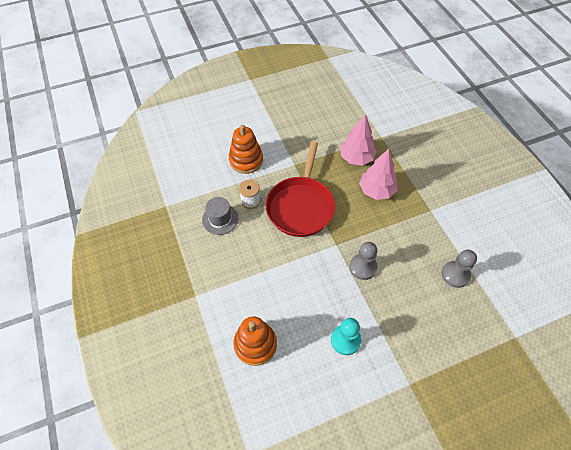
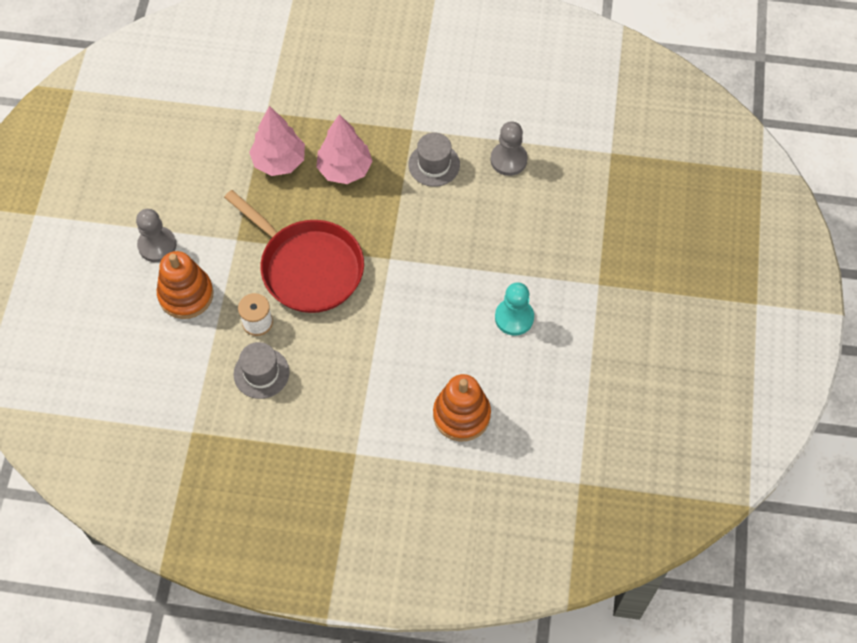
camera: 60 degrees left, 5 degrees up
(363, 267) = (438, 247): grey pawn -> grey pawn (157, 245)
(417, 234) = (434, 164): none -> grey hat

